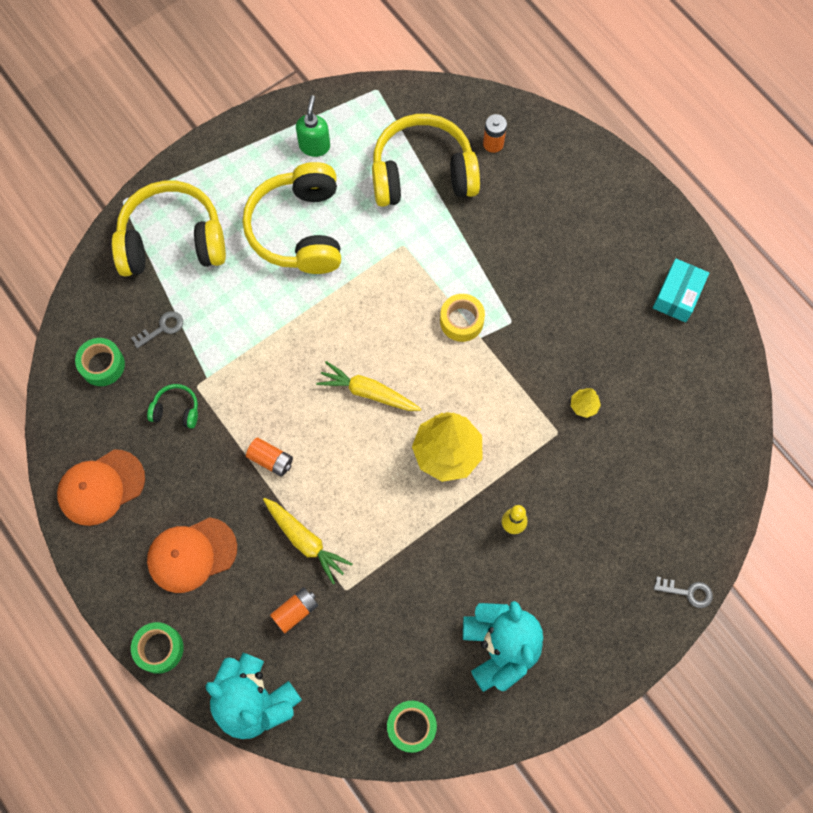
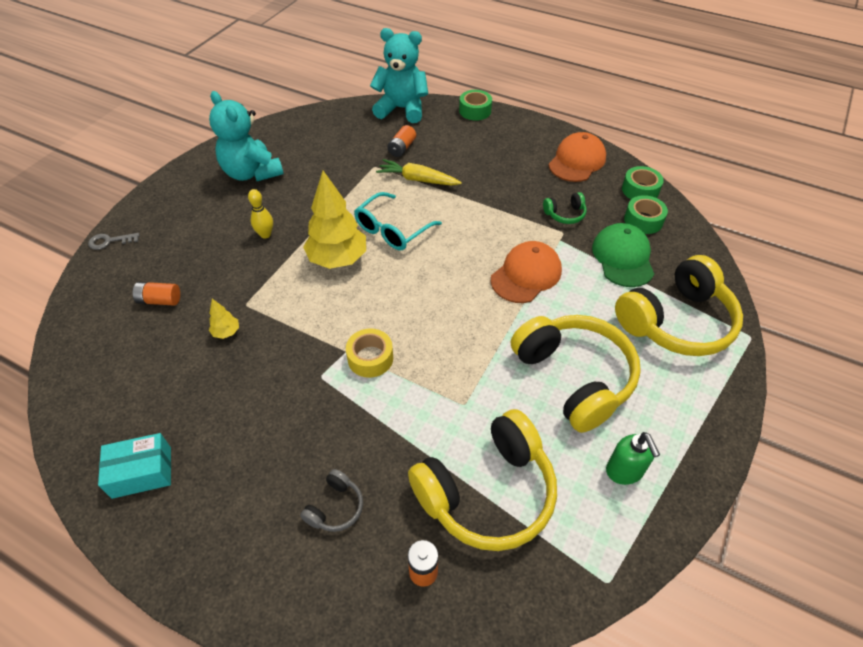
camera: 155 degrees right, 20 degrees down
(162, 328) = (623, 258): grey key -> green cap
(192, 555) = (489, 151): orange cap -> orange cap (526, 275)
(271, 460) = (473, 211): orange battery -> orange battery (160, 300)
(368, 392) = (425, 275): yellow carrot -> none
(372, 470) = (392, 230): none -> turquoise glasses
(411, 727) = (298, 126): green tape -> green tape (640, 190)
(537, 208) = (335, 507): none -> grey headphones
(677, 296) = (142, 472): turquoise box -> turquoise box turned 75 degrees clockwise

